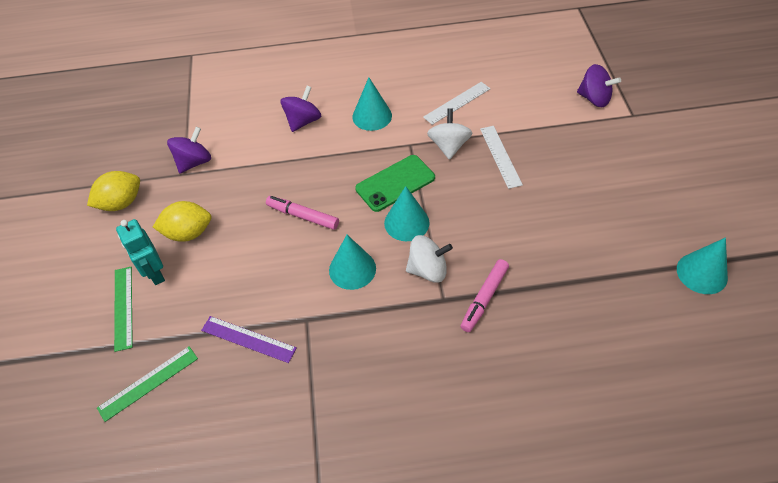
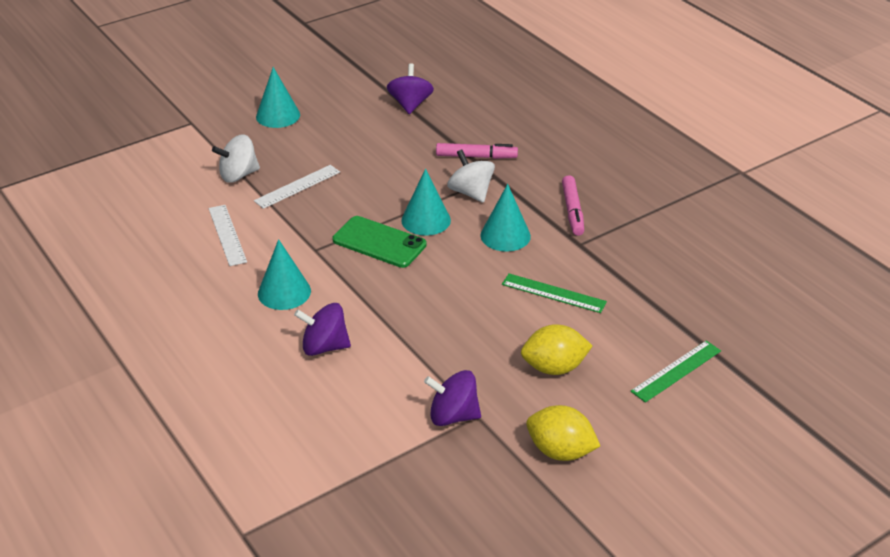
camera: 120 degrees left, 15 degrees down
(148, 383) = (723, 313): green ruler -> green ruler (553, 293)
(155, 273) = (621, 368): turquoise robot -> none
(188, 233) = (554, 368): yellow lemon -> yellow lemon turned 60 degrees counterclockwise
(248, 339) = (628, 270): purple ruler -> none
(303, 216) = (468, 290): pink marker -> pink marker (572, 211)
(449, 146) = (302, 222): white spinning top -> white spinning top (238, 175)
(457, 103) = (227, 235): white ruler -> white ruler turned 45 degrees clockwise
(594, 99) = (175, 148): purple spinning top -> purple spinning top (410, 104)
(702, 273) = (371, 67): turquoise cone -> turquoise cone (278, 115)

